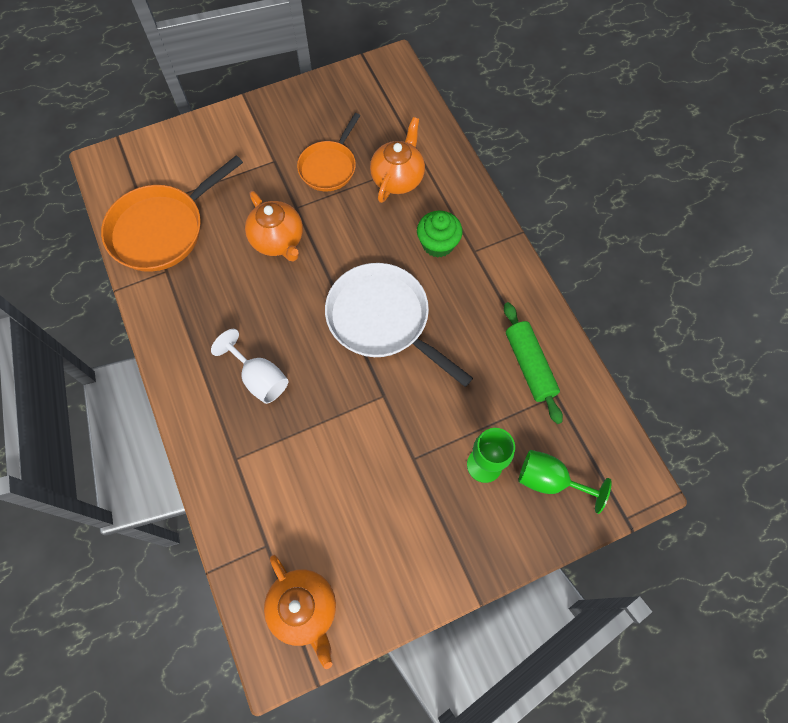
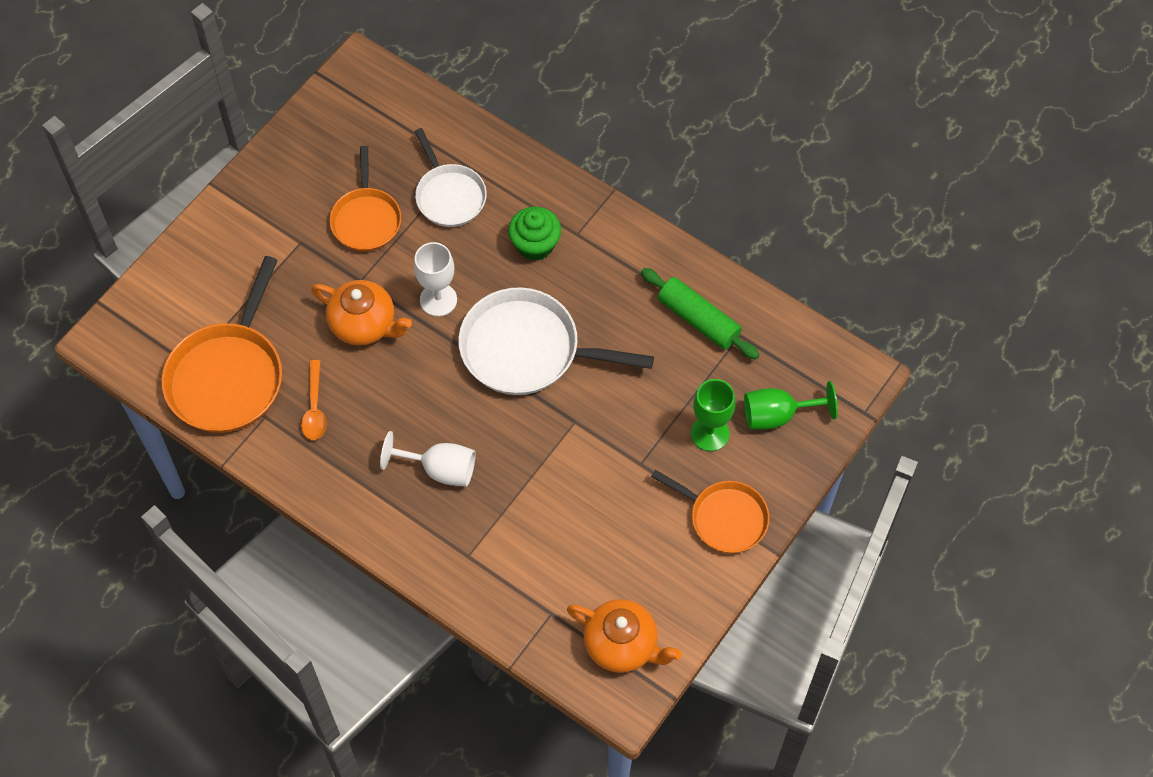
camera: 30 degrees left, 5 degrees down
(203, 283) = (314, 408): none -> orange spoon
(342, 249) = (438, 300): none -> white goblet
(398, 178) = (449, 195): orange teapot -> white pan
(454, 545) = (724, 518): none -> orange pan

